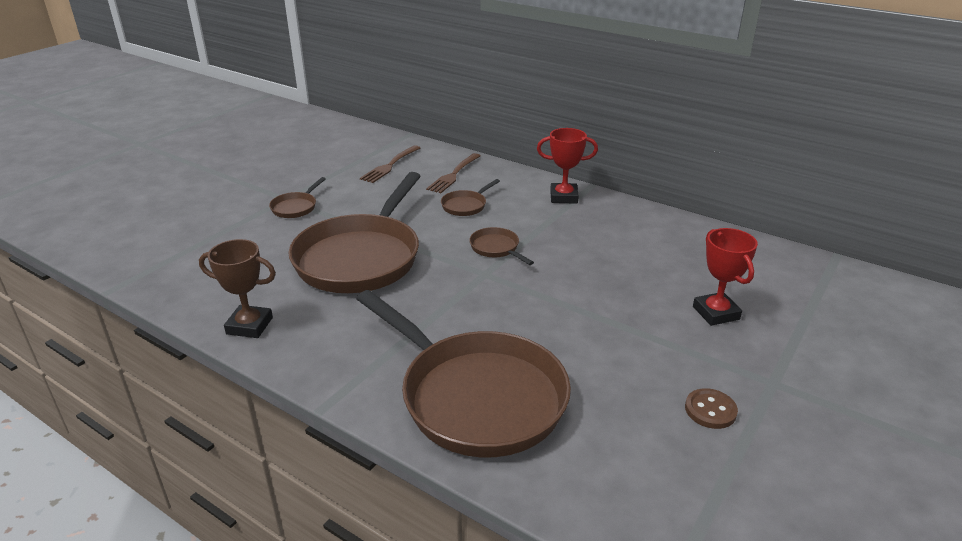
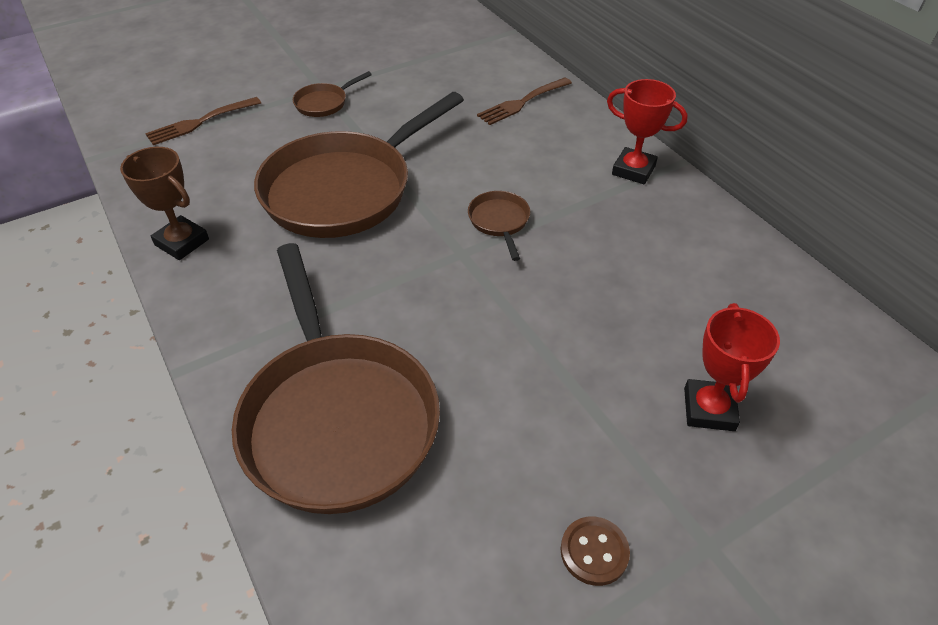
camera: 25 degrees right, 15 degrees up
(390, 165) = (460, 71): brown fork -> brown fork (201, 122)
(466, 205) = (506, 150): brown pan -> none

